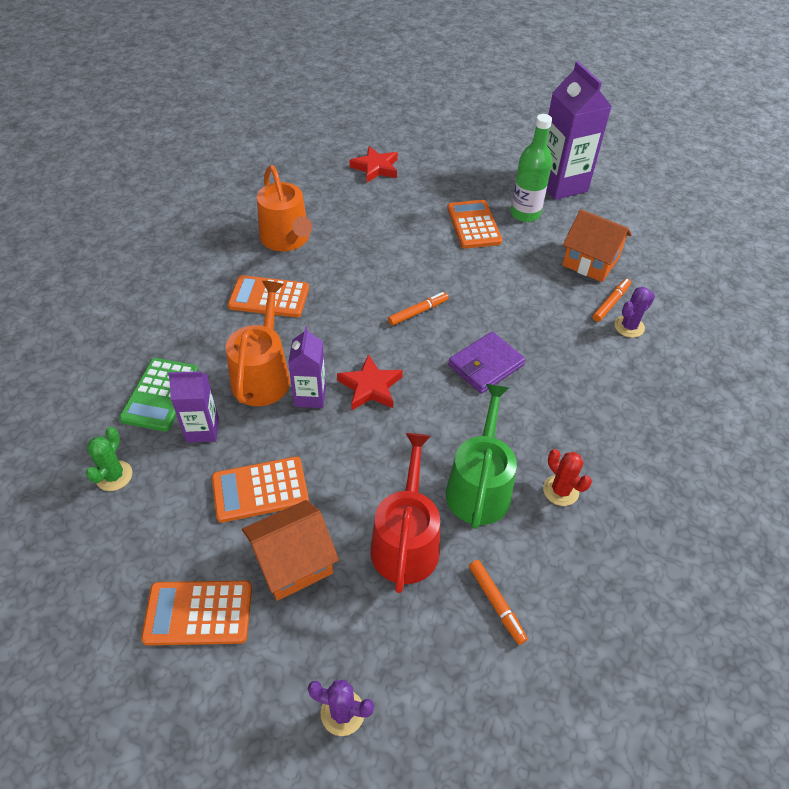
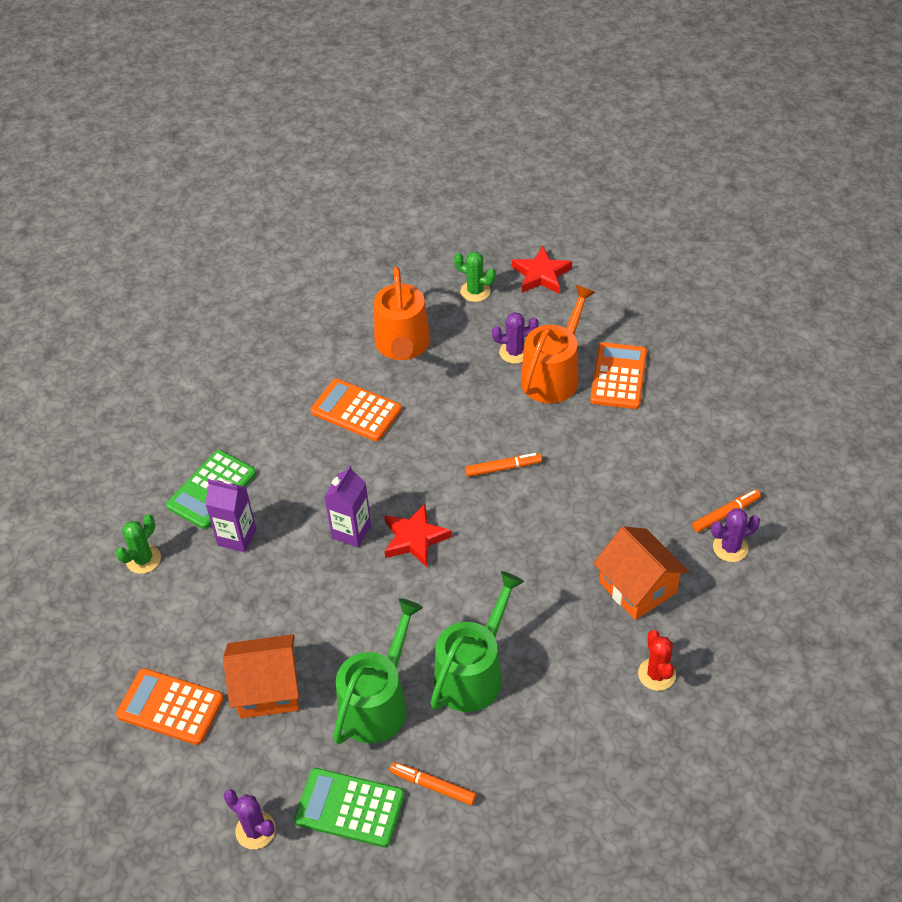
camera: 25 degrees right, 0 degrees up
(260, 490) = (266, 612): orange calculator -> none
(263, 376) = (315, 497): orange watering can -> orange watering can (553, 375)
(328, 189) = (475, 291): none -> green cactus
(383, 225) = (514, 352): none -> purple cactus
(406, 541) = (377, 703): red watering can -> green watering can
(427, 653) = (349, 808): none -> green calculator
(486, 365) = (545, 548): purple wallet -> none
(496, 603) = (433, 786): orange marker -> orange marker turned 120 degrees clockwise
(525, 214) = (687, 376): green bottle -> none
(561, 185) = (753, 347): purple carton -> none
(561, 490) = (553, 702): red cactus -> red cactus (657, 674)
(590, 262) = (731, 457): orange house -> orange house (637, 587)

